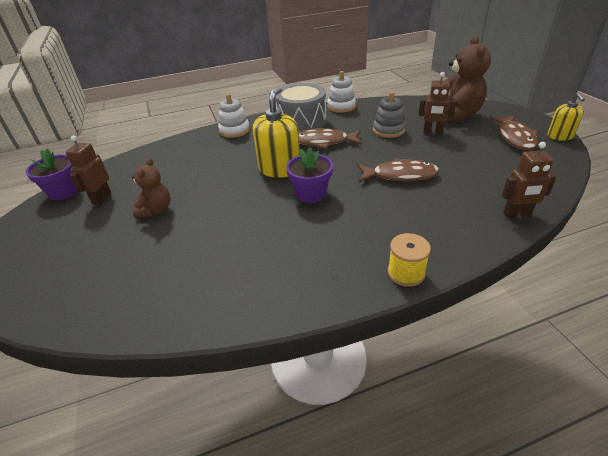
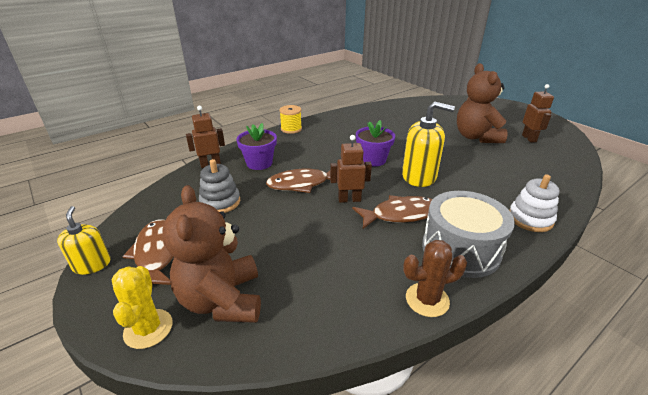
camera: 160 degrees right, 5 degrees down
(64, 192) = (568, 139): purple flower pot -> purple flower pot (259, 163)
(155, 210) = (476, 137): brown teddy bear -> brown teddy bear, size x1.71
(279, 169) = (419, 176): yellow soap dispenser -> yellow soap dispenser turned 75 degrees counterclockwise
(341, 106) = (427, 300): white stacking toy -> brown cactus
(388, 130) = (327, 246): grey stacking toy -> grey stacking toy (220, 202)
(432, 132) = (266, 250): brown robot -> brown robot (349, 199)
(493, 110) = (148, 328): none -> yellow cactus

